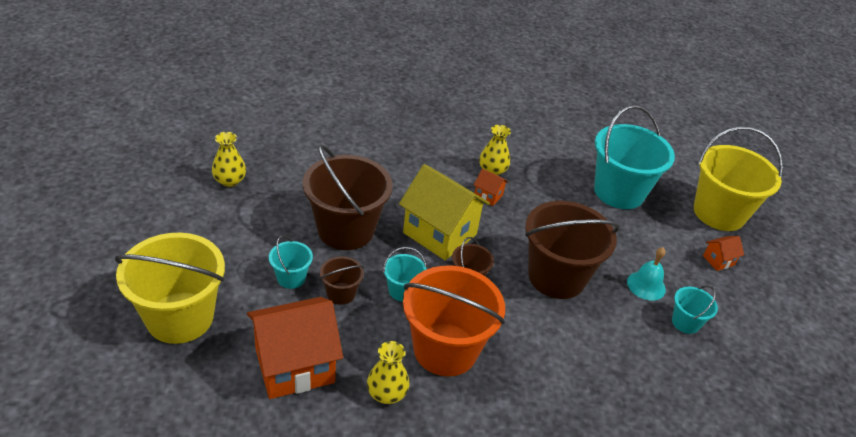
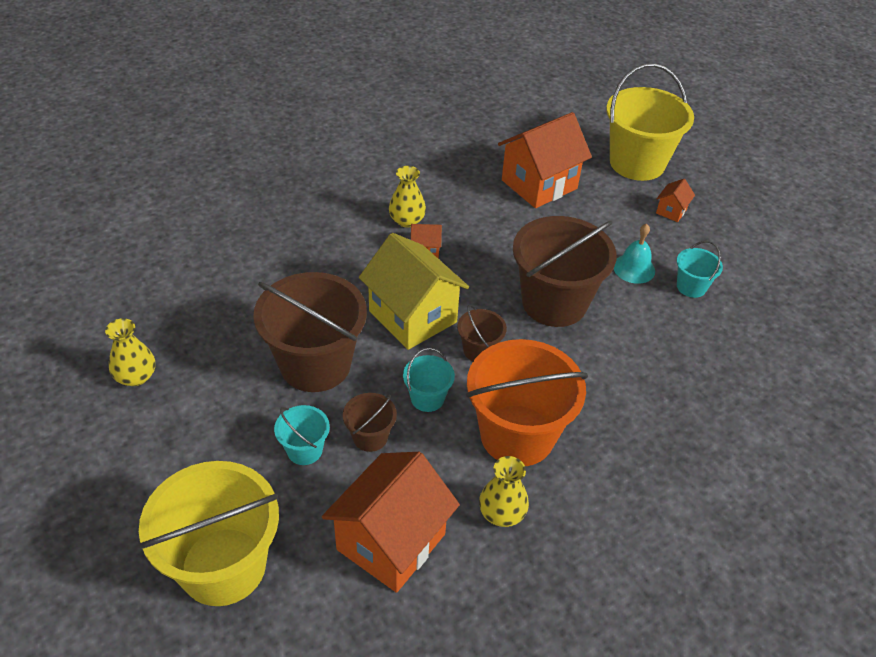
camera: 30 degrees left, 5 degrees up
(440, 233) = (413, 316): yellow house -> yellow house turned 45 degrees clockwise
(619, 192) = (539, 184): turquoise bucket -> orange house

